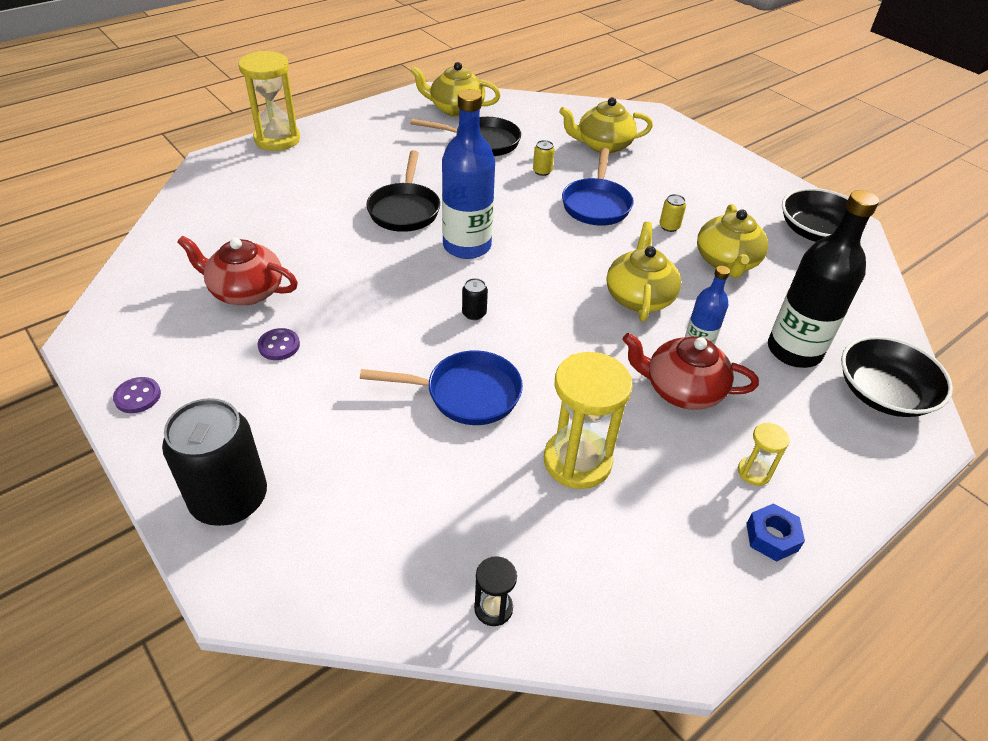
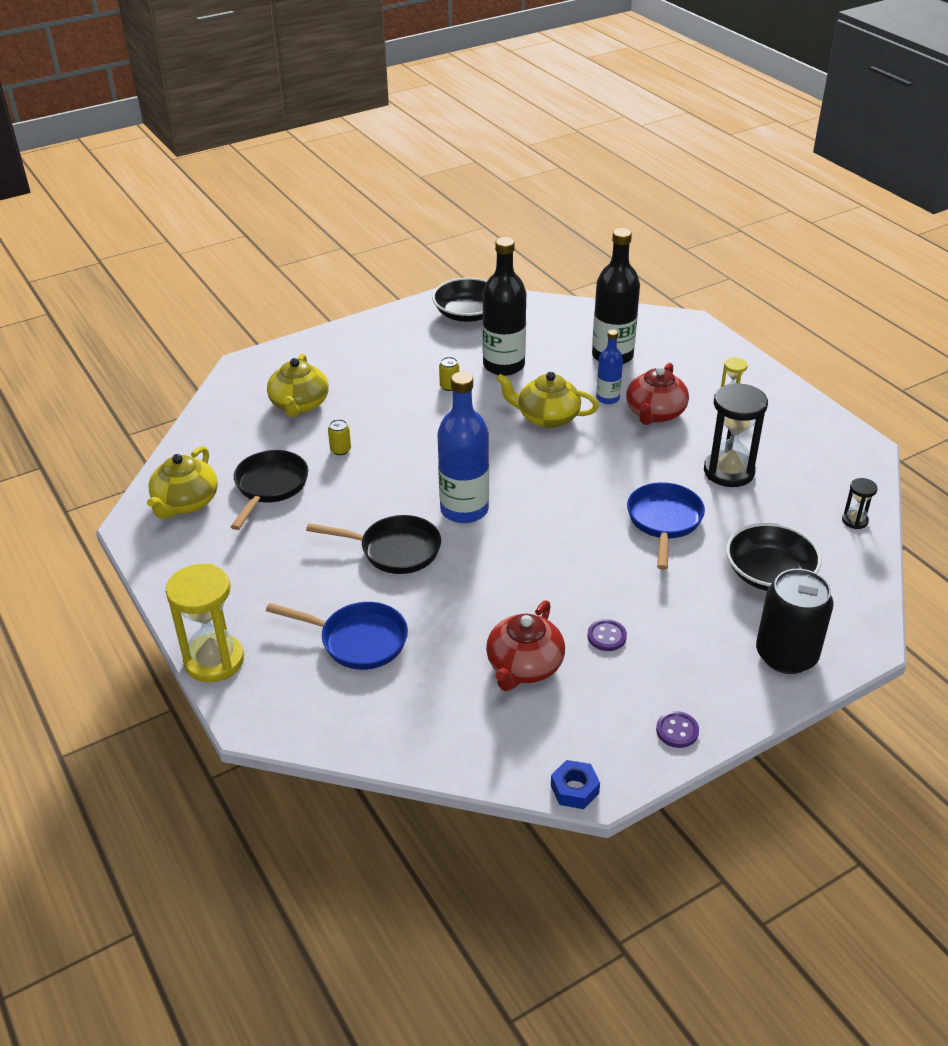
camera: 80 degrees left, 5 degrees down
(474, 313) = (565, 511): black can -> none
(577, 461) = (729, 471): yellow hourglass -> black hourglass
(596, 204) = (407, 422): blue pan -> blue pan (357, 640)
(726, 262) = (503, 365): yellow teapot -> black bottle
(771, 537) = (782, 400): blue nut -> blue nut (574, 789)
(883, 393) = (654, 329): black bowl -> black bowl (769, 574)

